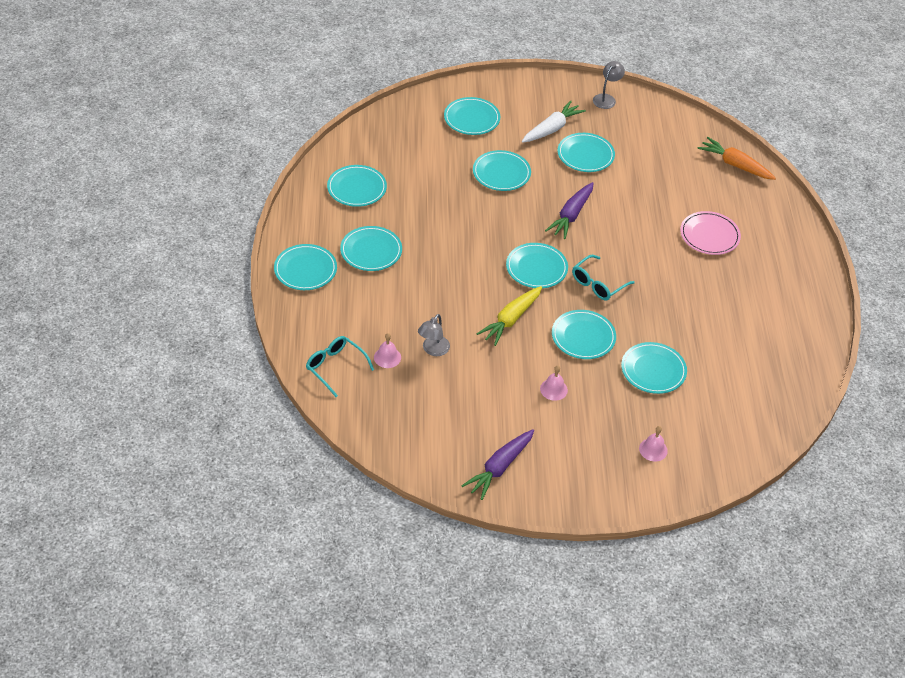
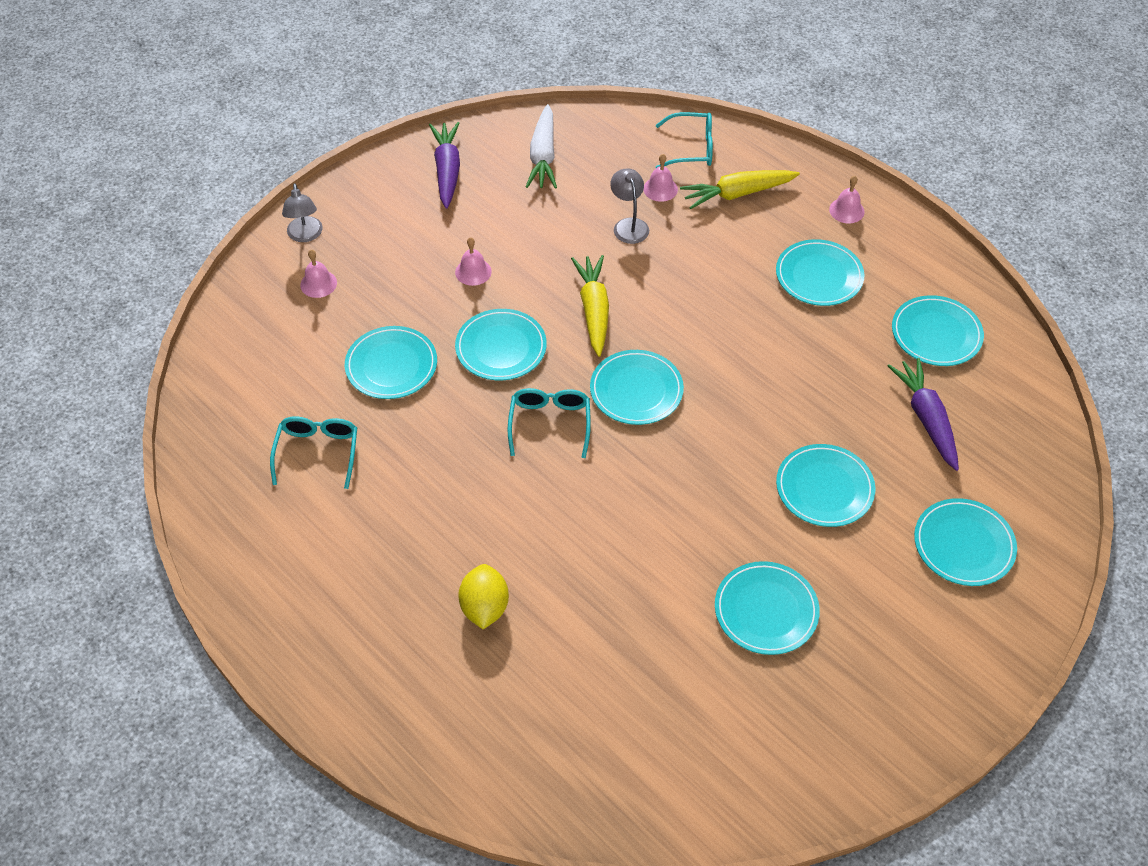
camera: 140 degrees right, 5 degrees up
(305, 269) = (846, 210): turquoise plate -> pink bell
(348, 321) = (738, 194): none -> yellow carrot
(551, 129) = (856, 618): white carrot -> white carrot (543, 156)
(571, 215) = (678, 495): purple carrot -> purple carrot (926, 419)
(606, 98) = (857, 752): grey lamp -> grey lamp (305, 235)
(709, 235) = (484, 607): pink plate -> yellow lemon
(733, 354) = (317, 453): none -> turquoise glasses
(735, 165) = (557, 779): orange carrot -> none

